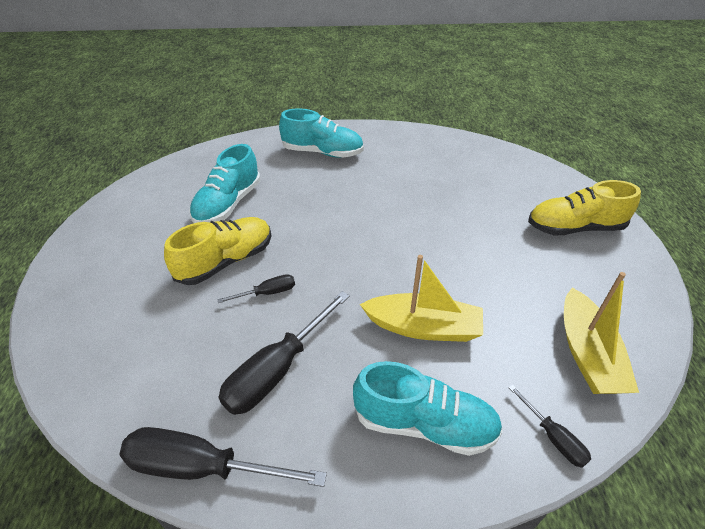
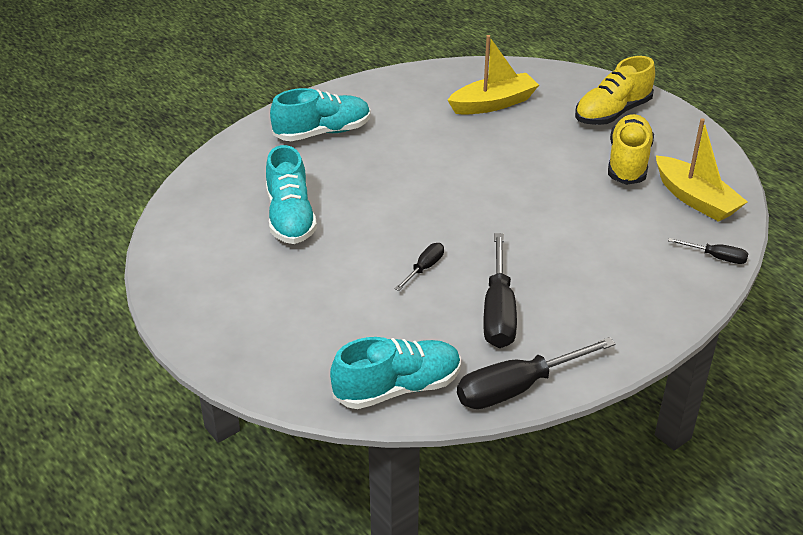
camera: 35 degrees left, 5 degrees down
(226, 261) = (355, 263): yellow shoe -> yellow shoe (628, 162)
(423, 327) = (572, 234): yellow boat -> yellow boat (493, 104)
(424, 424) = (634, 290): turquoise shoe -> turquoise shoe (398, 388)

